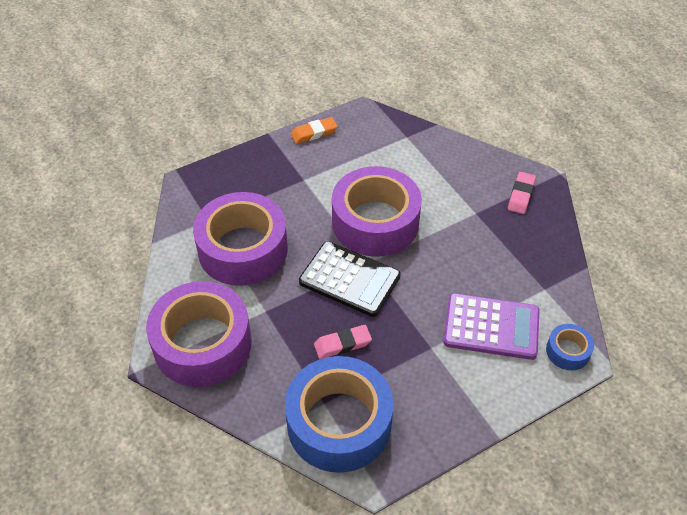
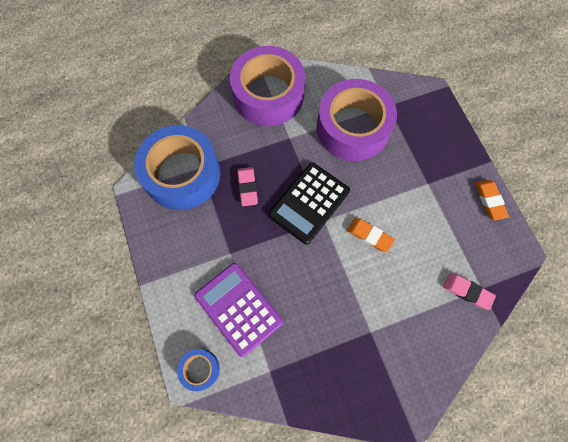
camera: 100 degrees right, 20 degrees up
(375, 222) = (369, 235): purple tape -> orange eraser
(491, 327) = (238, 308): purple calculator -> purple calculator turned 120 degrees clockwise
(521, 195) = (389, 386): pink eraser -> pink eraser (467, 291)

